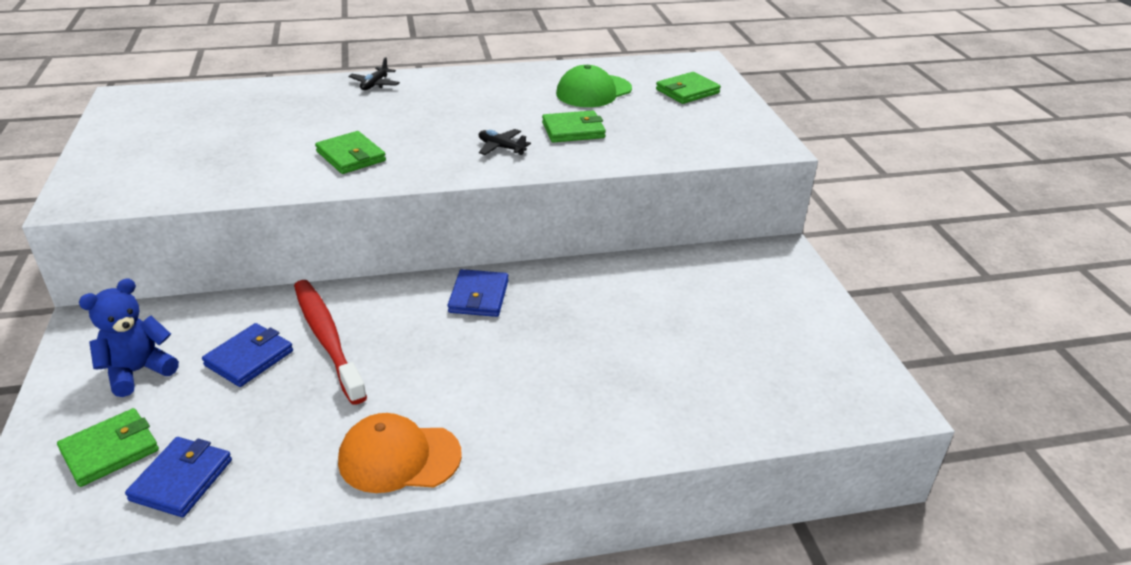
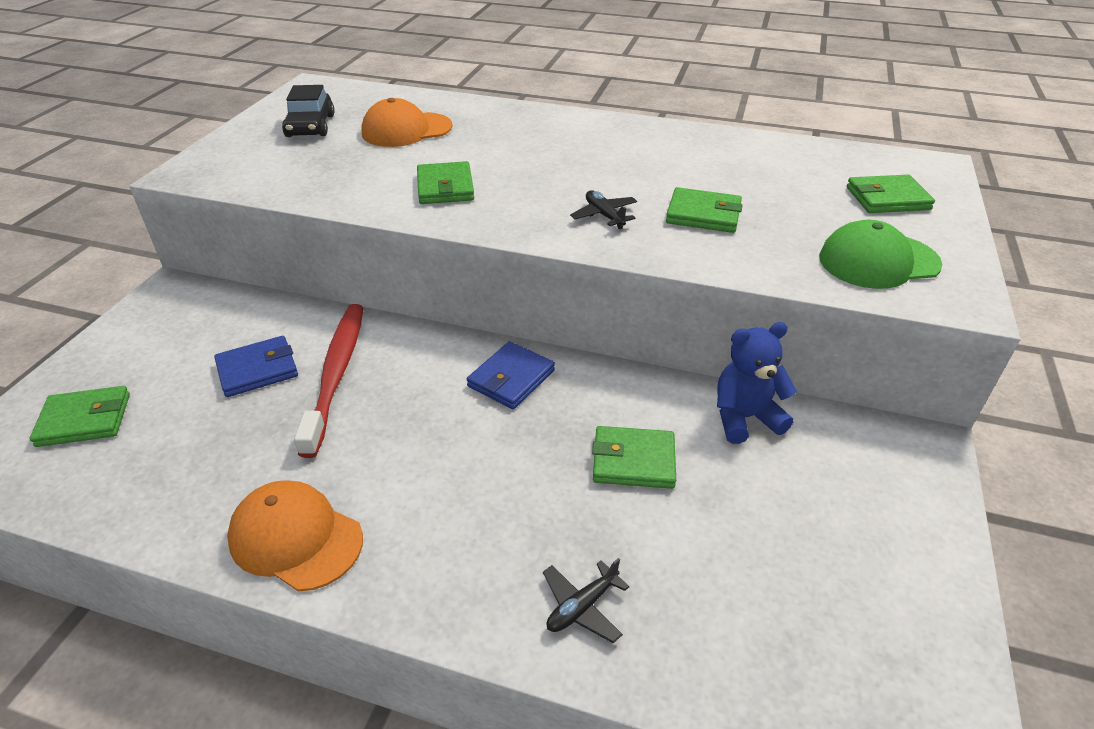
camera: 30 degrees right, 5 degrees up
(138, 371) = (166, 349): blue teddy bear -> blue teddy bear (745, 418)
(165, 133) = (310, 126): none -> black car
(181, 480) = (107, 475): blue wallet -> none
(267, 118) = (406, 130): none -> orange cap
(375, 84) = (533, 117): black plane -> black plane (582, 607)
(593, 91) = (764, 173): green cap -> green cap (878, 261)
(610, 321) = (633, 461): none -> green wallet

